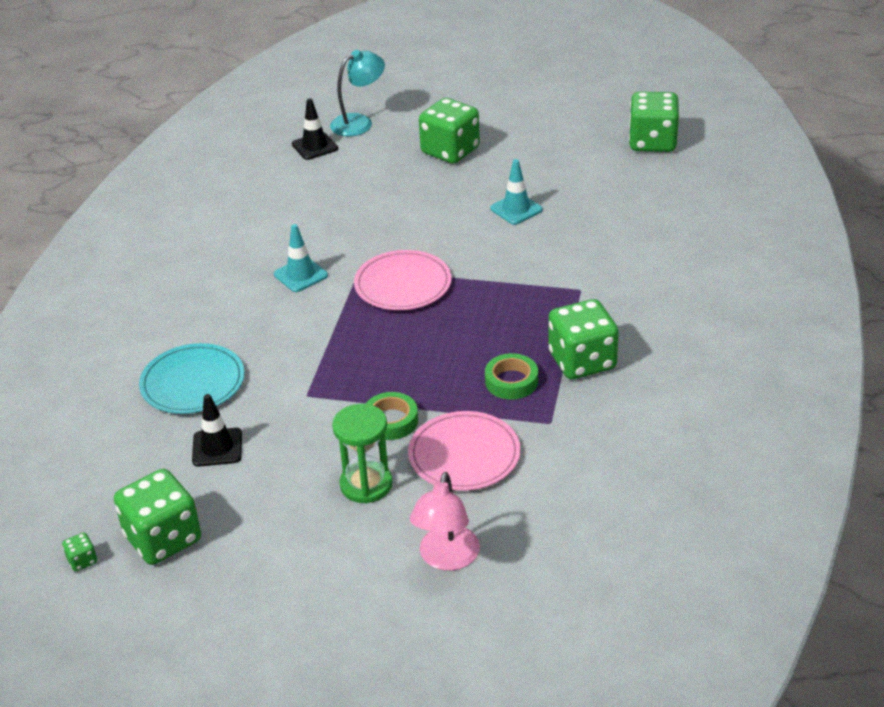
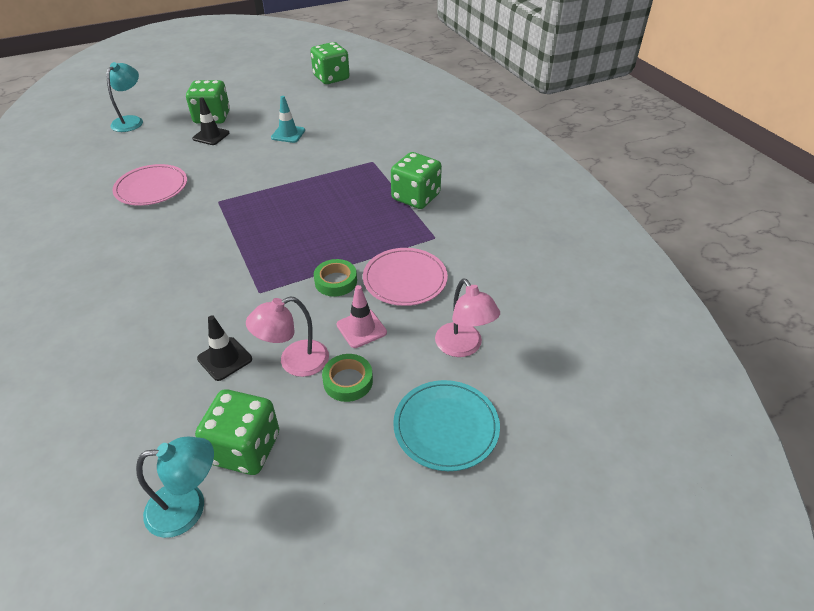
camera: 40 degrees left, 5 degrees up
(82, 560) = (188, 507): green dice -> turquoise lamp
(193, 382) = (159, 323): turquoise plate -> turquoise plate (446, 427)
(273, 484) = (294, 362): none -> pink lamp
(300, 275) = (177, 221): turquoise traffic cone -> none
(314, 146) = (111, 143): black traffic cone -> black traffic cone (211, 136)
(366, 484) = (361, 328): green hourglass -> pink traffic cone
(403, 284) = (258, 199): pink plate -> pink plate (151, 188)
(511, 381) = (387, 225): green tape -> green tape (348, 381)

